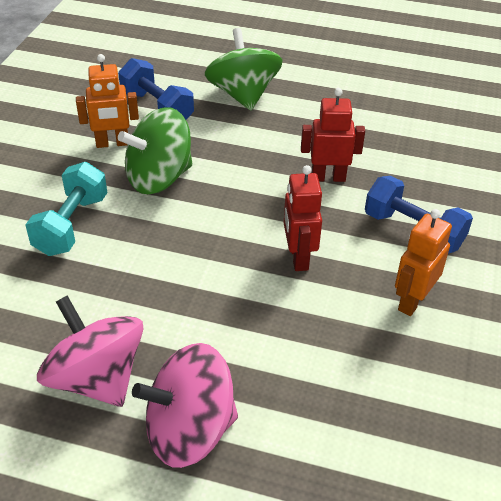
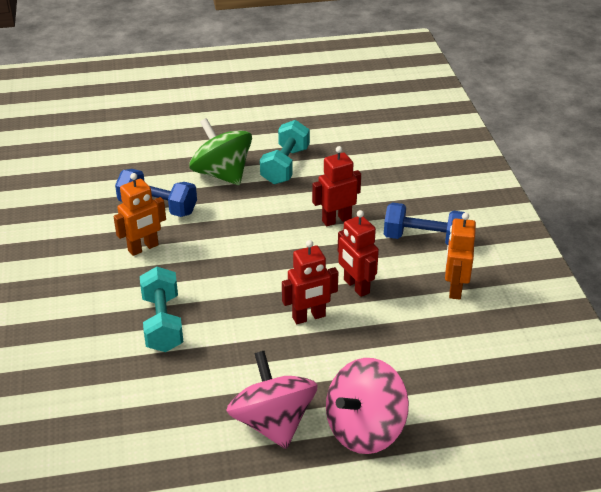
camera: 25 degrees left, 5 degrees down
(96, 378) = (273, 423): pink spinning top -> pink spinning top turned 45 degrees clockwise
(159, 178) = (205, 263): green spinning top -> none
(222, 273) = (309, 317): none -> red robot
(313, 105) = (285, 166): none -> turquoise dumbbell

